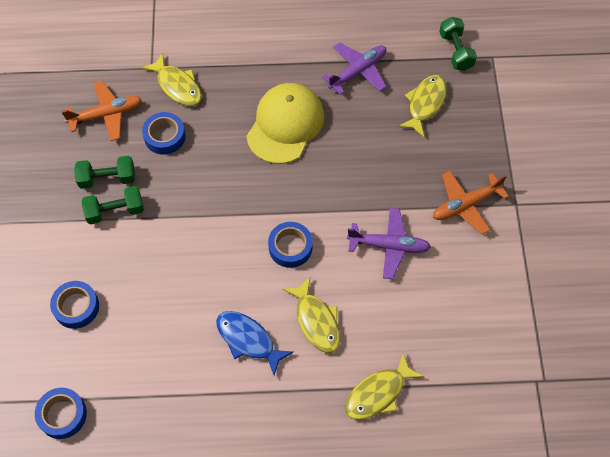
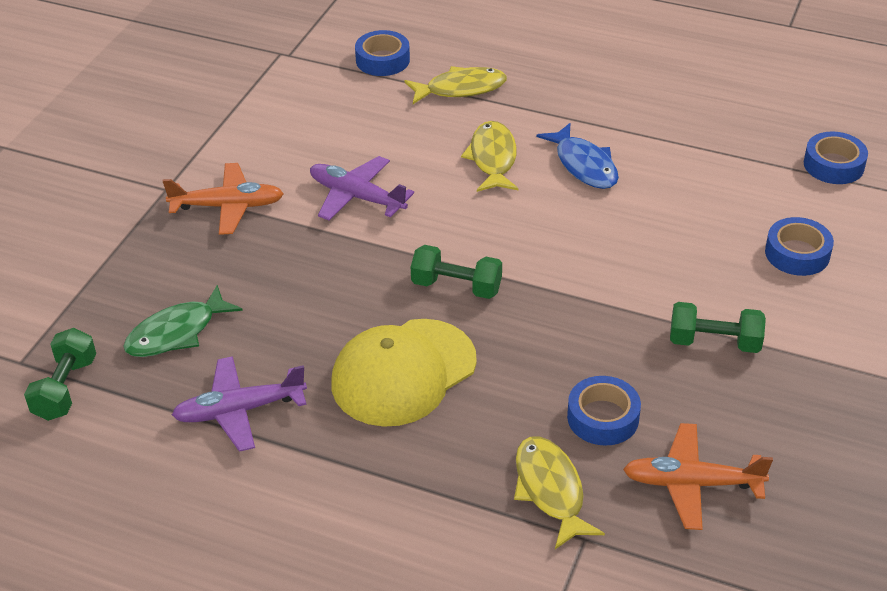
camera: 155 degrees left, 20 degrees down
(107, 178) = (715, 388): green dumbbell -> green dumbbell (456, 286)
(290, 247) = (483, 231): blue tape -> blue tape (382, 60)
(425, 104) = (176, 333): yellow fish -> green fish

